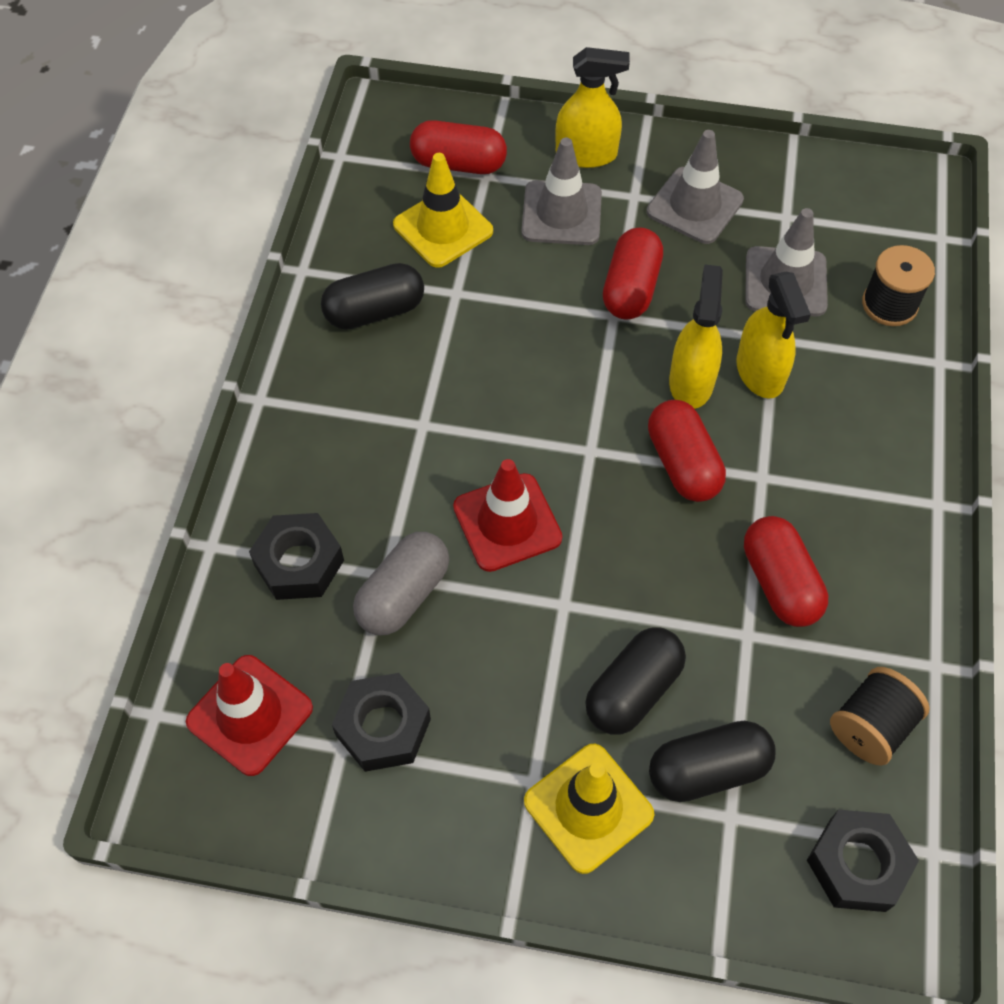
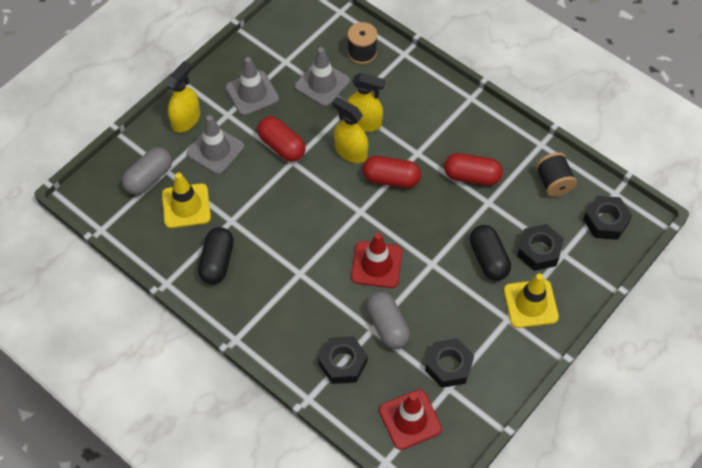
camera: 60 degrees left, 0 degrees up
(459, 164) = (149, 178): red capsule -> grey capsule
(707, 770) = (539, 251): black capsule -> black nut

